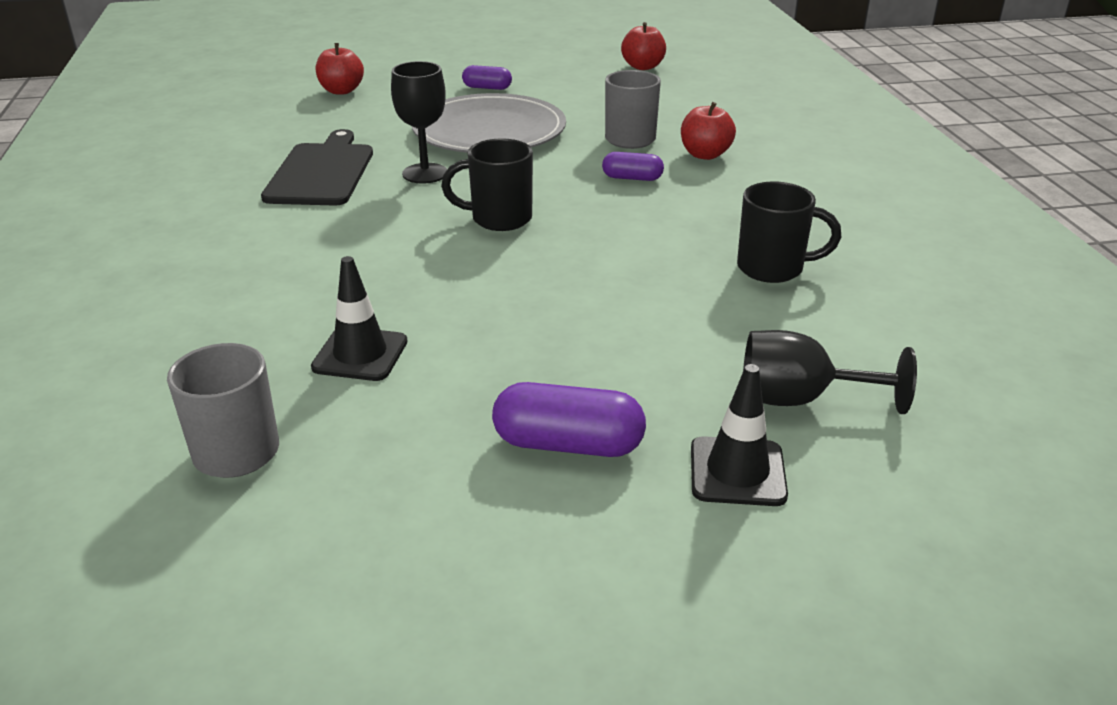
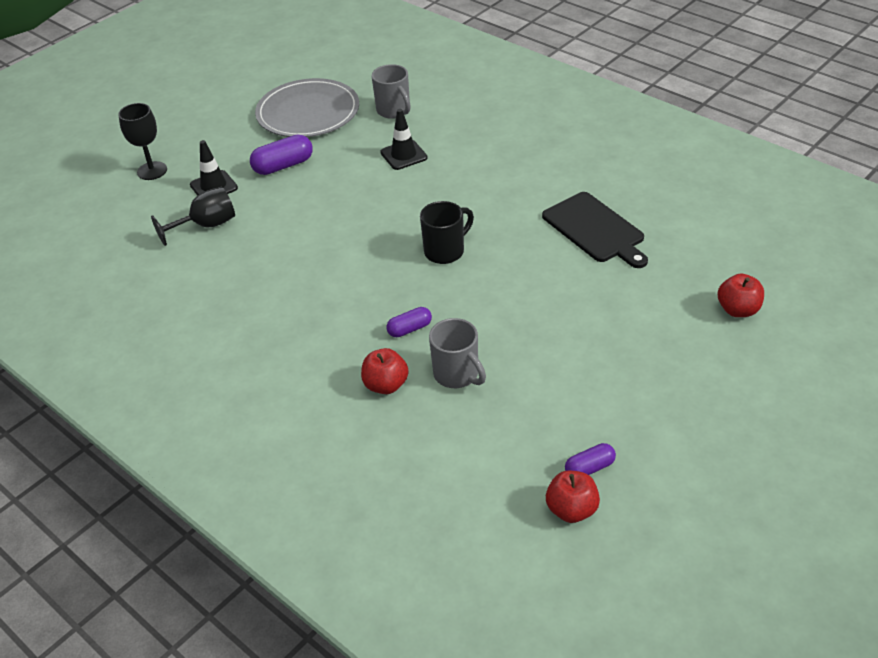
camera: 145 degrees right, 10 degrees up
(425, 173) = (537, 261): black goblet -> black goblet (152, 171)
(487, 88) = (647, 382): purple capsule -> purple capsule (589, 468)
(489, 131) = (562, 325): grey plate -> grey plate (308, 112)
(773, 268) = (263, 295): black mug -> none

